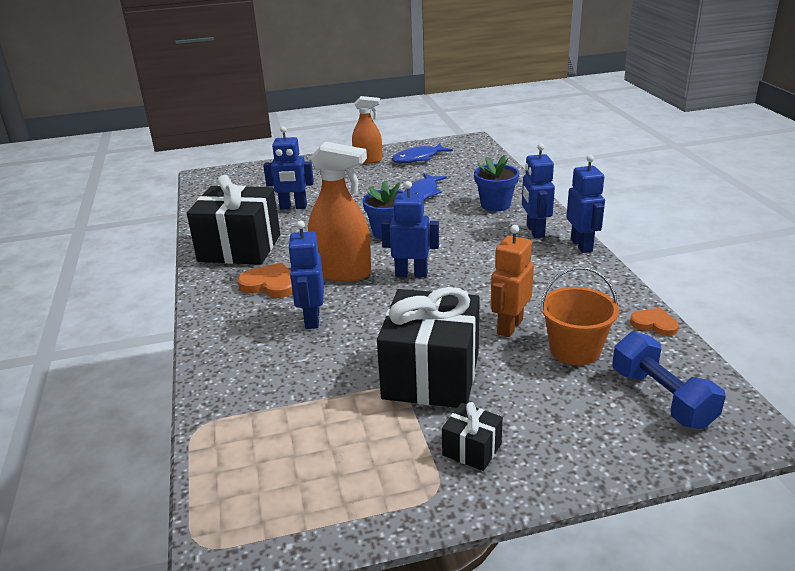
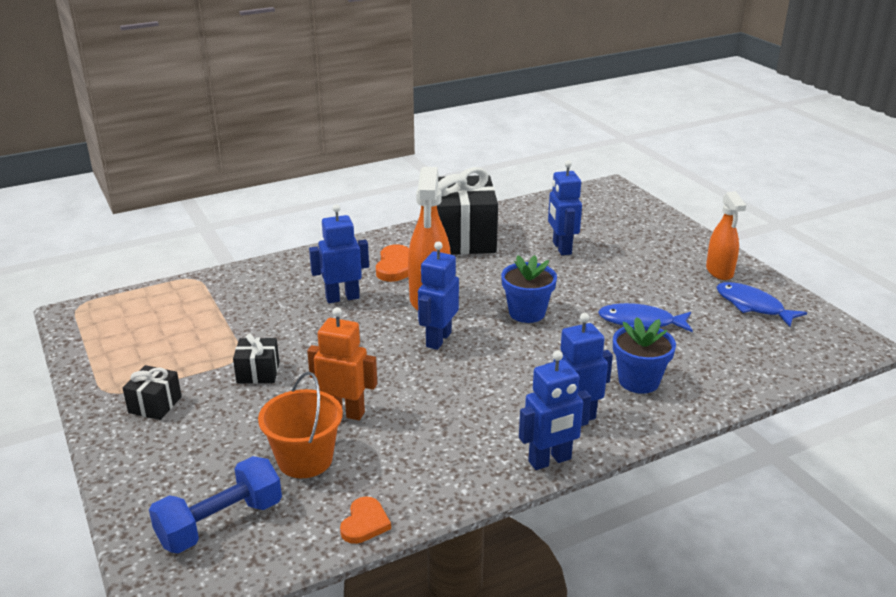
camera: 75 degrees right, 0 degrees up
(411, 274) = (438, 339): blue robot -> blue robot turned 150 degrees counterclockwise
(431, 375) = (258, 373): black gift -> black gift, size x0.45

